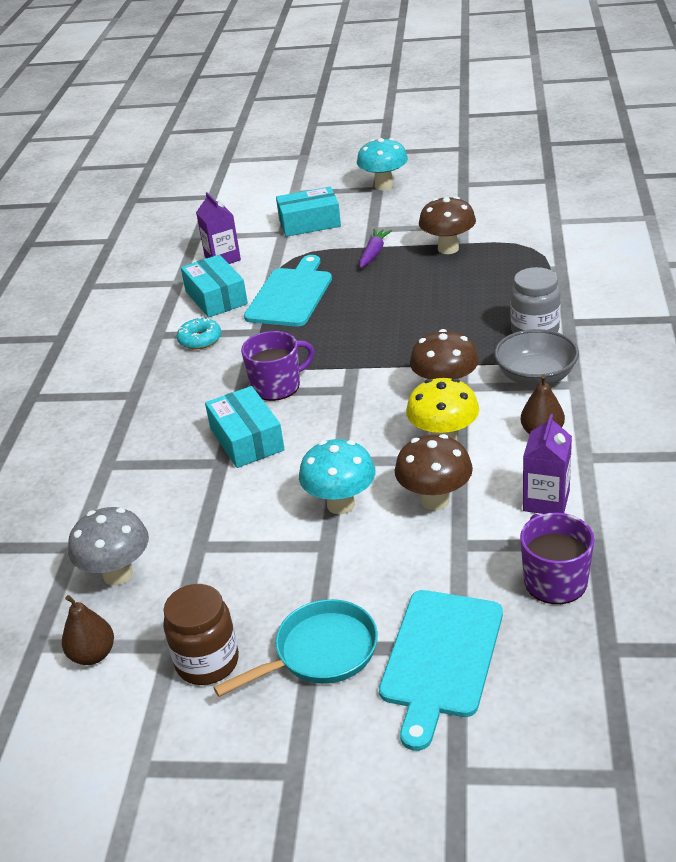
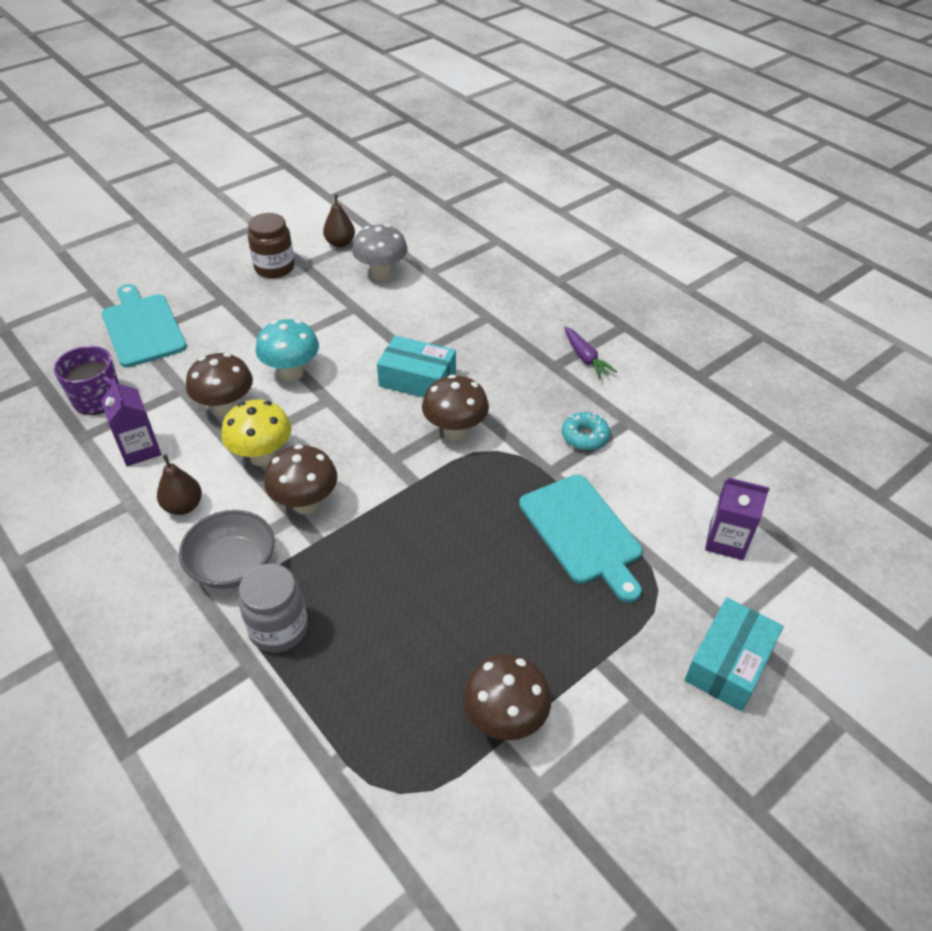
camera: 130 degrees right, 10 degrees up
(216, 297) = (647, 487): turquoise box -> none
(277, 386) = (455, 431): purple mug -> brown mushroom
(320, 653) = (216, 298): turquoise pan -> none
(374, 253) = (581, 652): purple carrot -> purple carrot (585, 358)
(384, 186) = (755, 823): turquoise mushroom -> none

